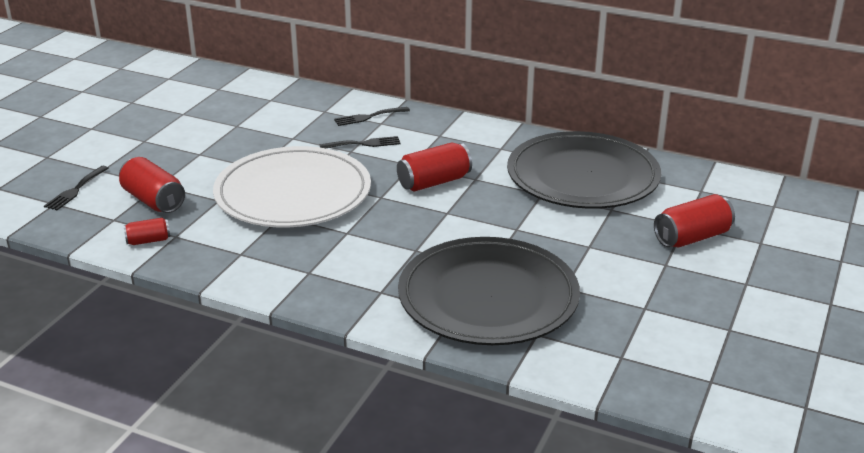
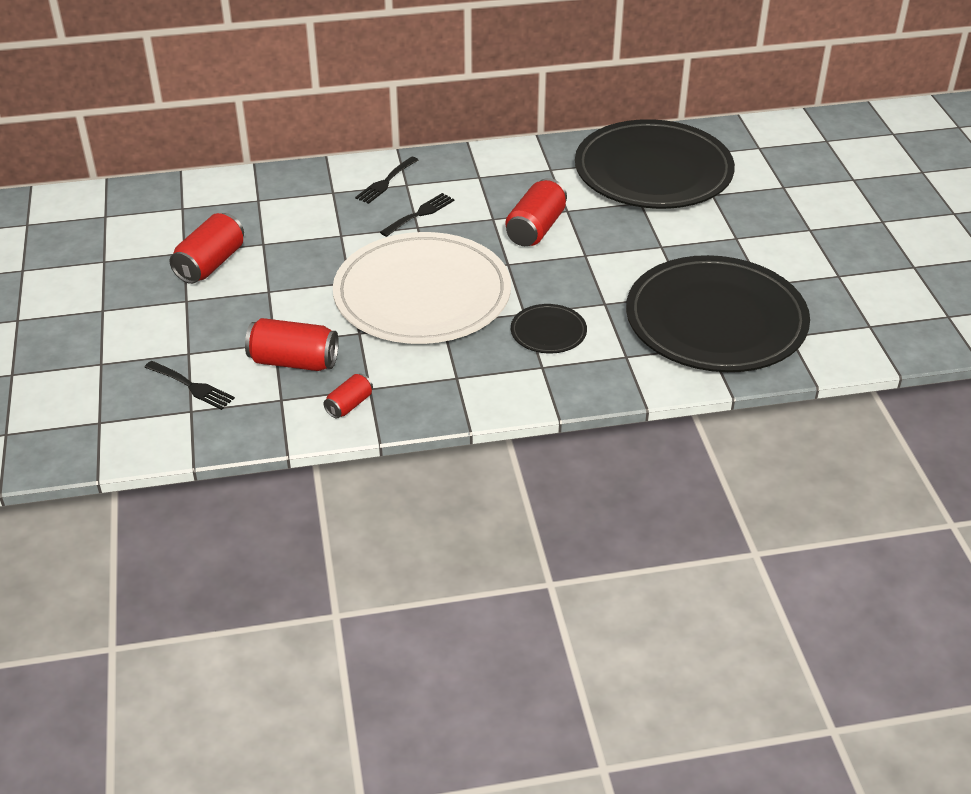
camera: 35 degrees left, 10 degrees up
(75, 190) = (192, 386): black fork -> black fork turned 45 degrees counterclockwise
(346, 252) = (548, 332): none -> black plate
(692, 238) = (801, 196): red can -> red can (210, 264)

